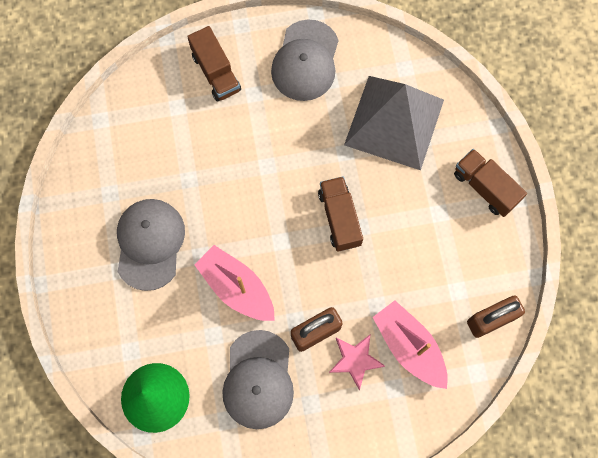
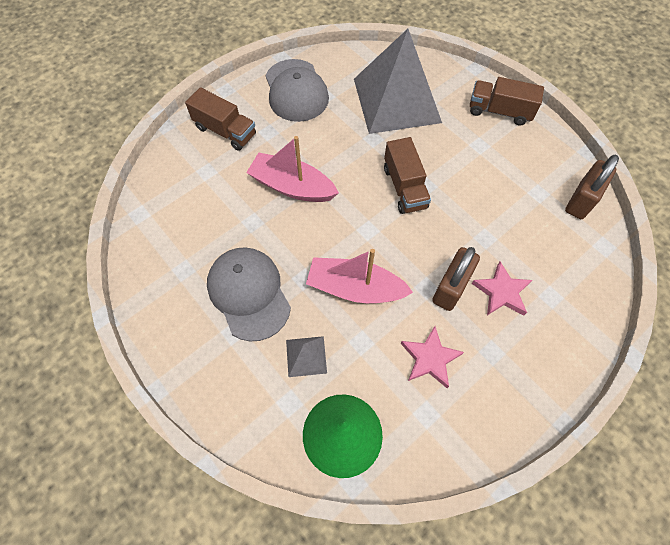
camera: 30 degrees left, 10 degrees down
(164, 322) = (306, 356): none -> grey pyramid
(258, 380) = (430, 358): grey cap -> pink star
(339, 218) = (404, 187): brown truck -> brown truck turned 150 degrees counterclockwise
(409, 346) = (536, 256): pink boat -> pink boat (292, 187)

